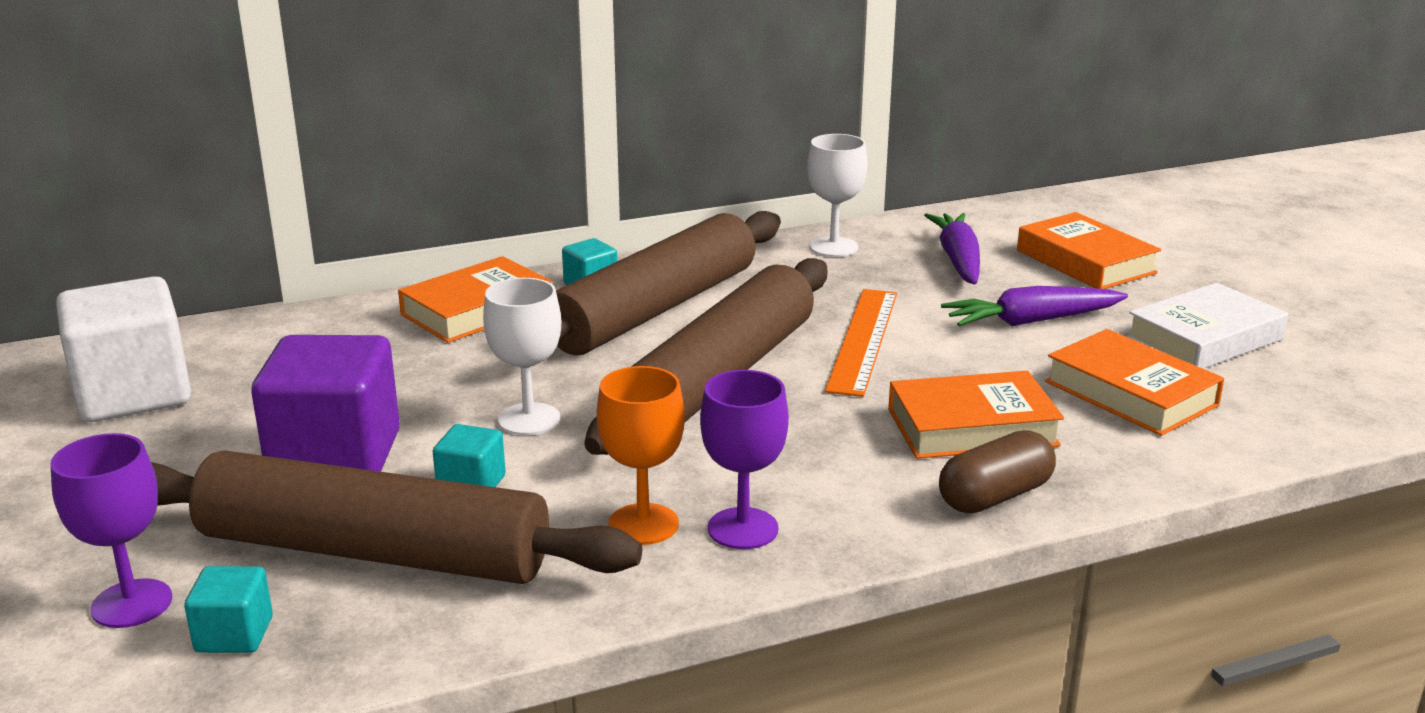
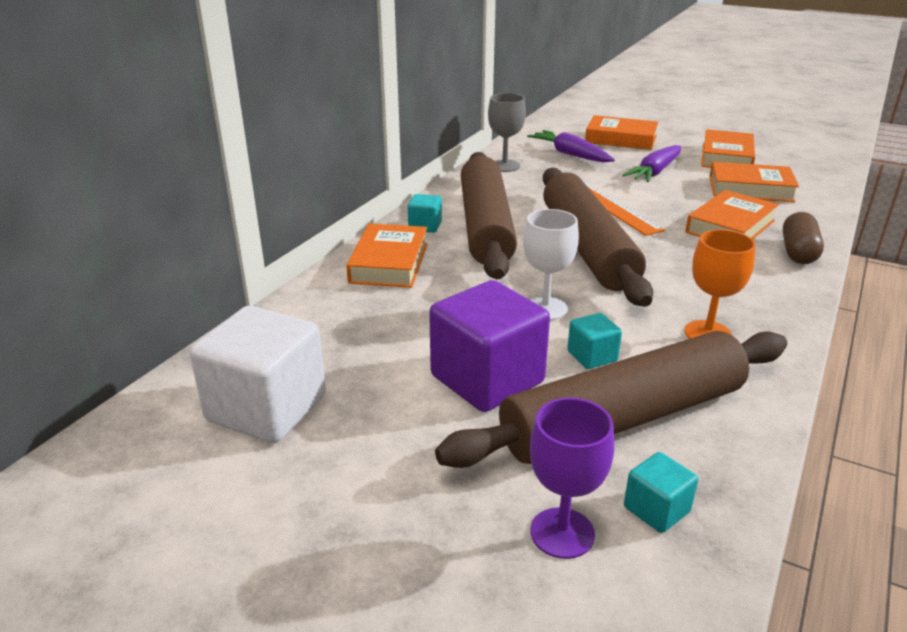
camera: 40 degrees left, 5 degrees up
(743, 528) = (748, 313): purple goblet -> none
(833, 247) = (504, 166): white goblet -> grey goblet
(1204, 338) = (726, 157): white book -> orange book

